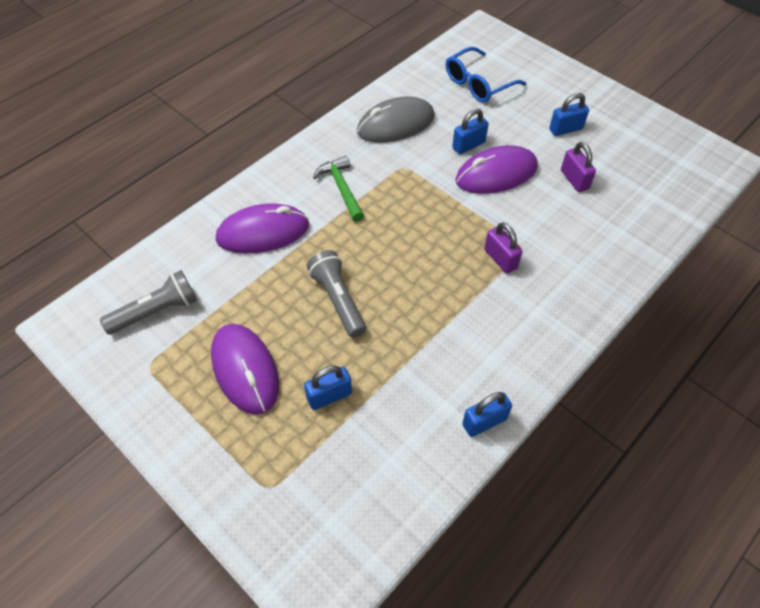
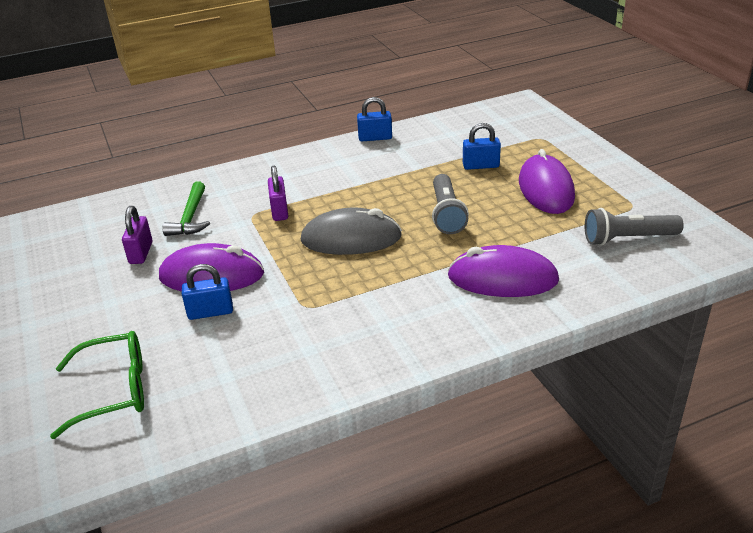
camera: 155 degrees left, 20 degrees down
(341, 188) = (393, 301): green hammer -> green hammer (190, 217)
(395, 124) = (275, 361): grey mouse -> grey mouse (351, 239)
(478, 84) = (115, 390): blue glasses -> green glasses
(565, 129) = (84, 302): blue padlock -> none

